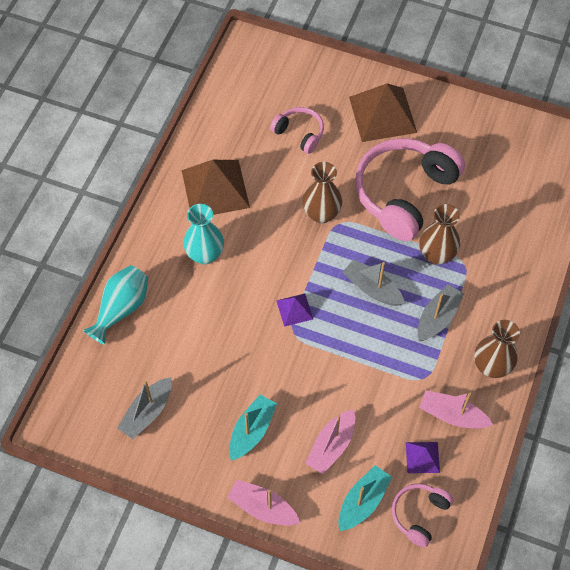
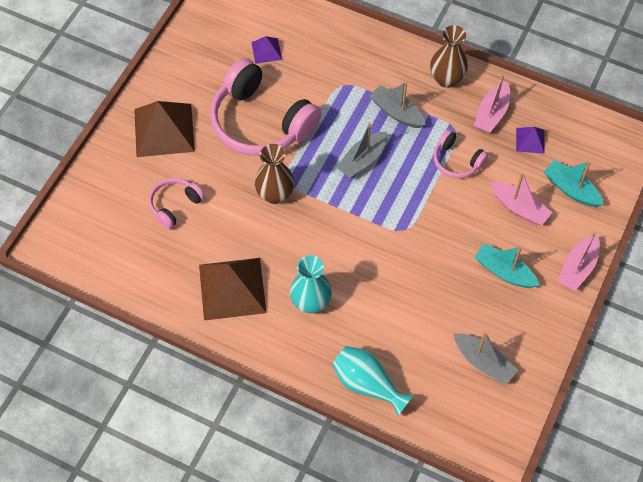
camera: 85 degrees left, 0 degrees up
(294, 309) = (380, 226): purple pyramid -> purple pyramid (266, 51)
(419, 515) = (581, 149): pink headphones -> pink headphones (457, 161)
(436, 255) = (331, 105): brown vase -> none

